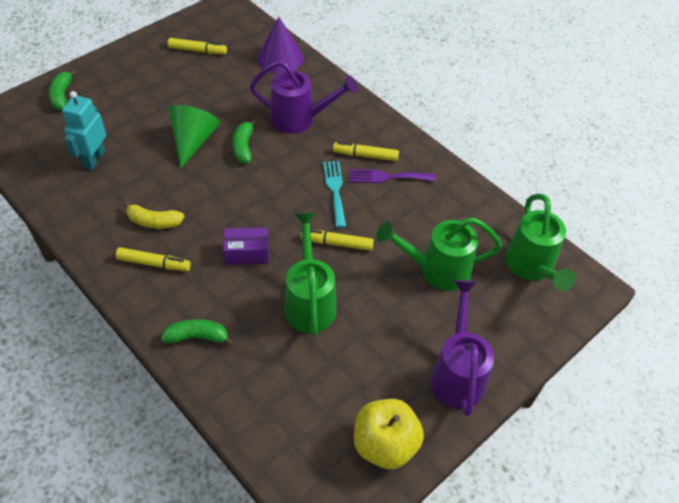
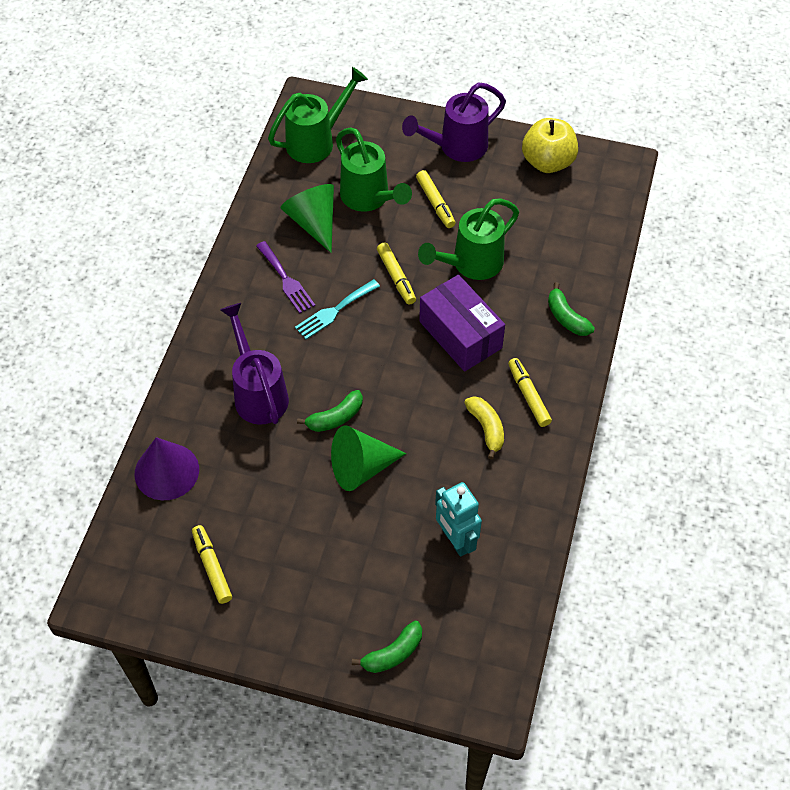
camera: 120 degrees left, 5 degrees up
(94, 159) = (456, 540): turquoise robot -> turquoise robot turned 75 degrees clockwise
(247, 253) = (460, 335): purple box -> purple box, size x1.67
(365, 155) = (270, 311): yellow marker -> yellow marker (435, 203)
(435, 220) = (313, 222): none -> green cone

